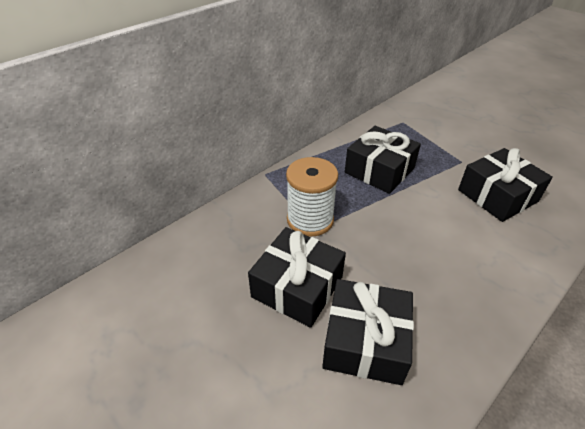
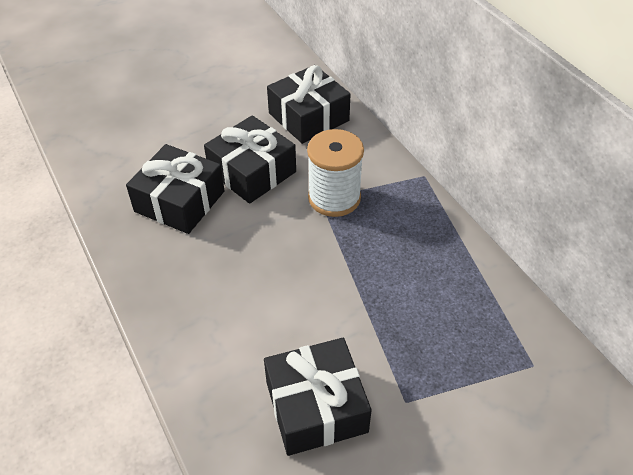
camera: 105 degrees right, 5 degrees up
(379, 170) = (406, 287): black gift -> black gift (308, 117)

